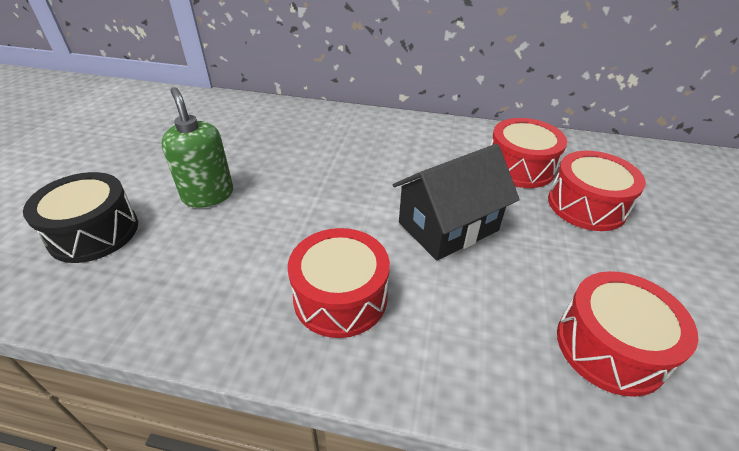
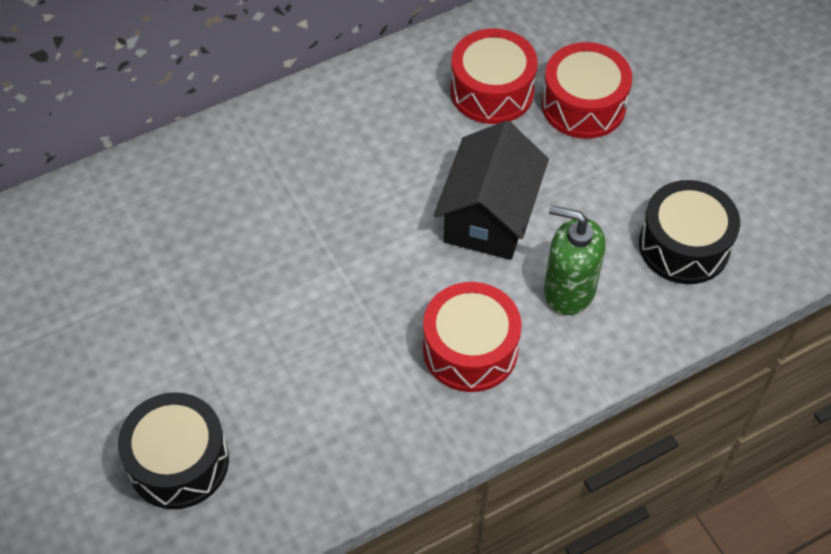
camera: 40 degrees left, 15 degrees up
(208, 195) = (230, 344): green soap dispenser -> green soap dispenser (569, 290)
(610, 346) = (684, 245): red drum -> black drum

